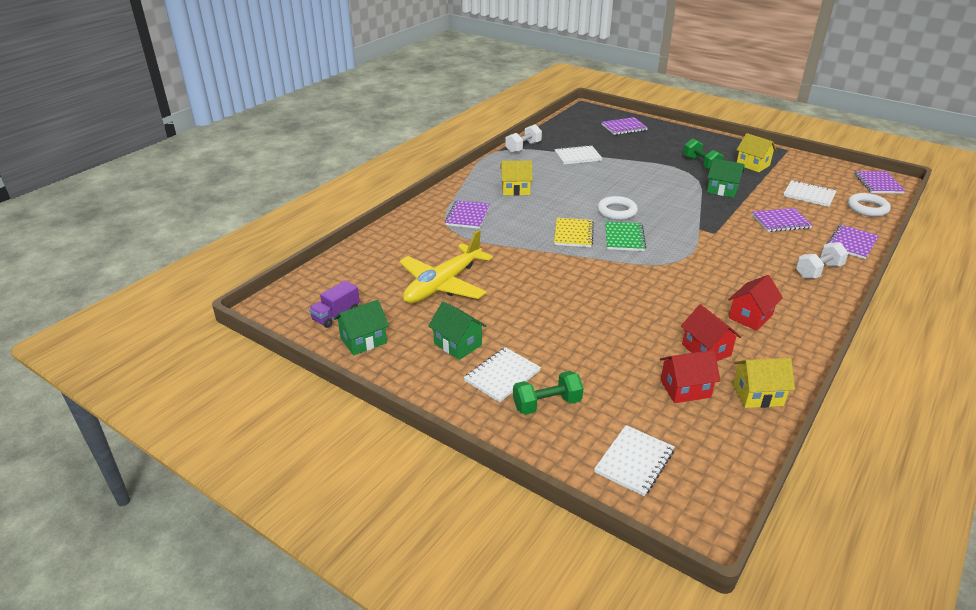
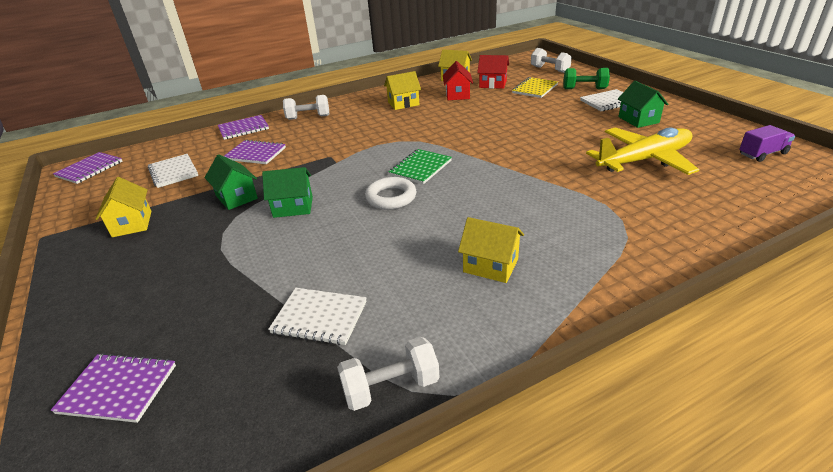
camera: 150 degrees left, 0 degrees up
(363, 340) = (726, 133): green house -> green house (293, 207)
(467, 216) = (590, 234): purple notebook -> none
(573, 234) = (469, 182): yellow notebook -> yellow notebook (535, 89)
(634, 461) = (549, 69): white notebook -> white dumbbell
(701, 164) = (181, 243): green dumbbell -> none
(750, 316) = (403, 104): red house -> yellow house
(867, 208) = (163, 150): white ring -> none

